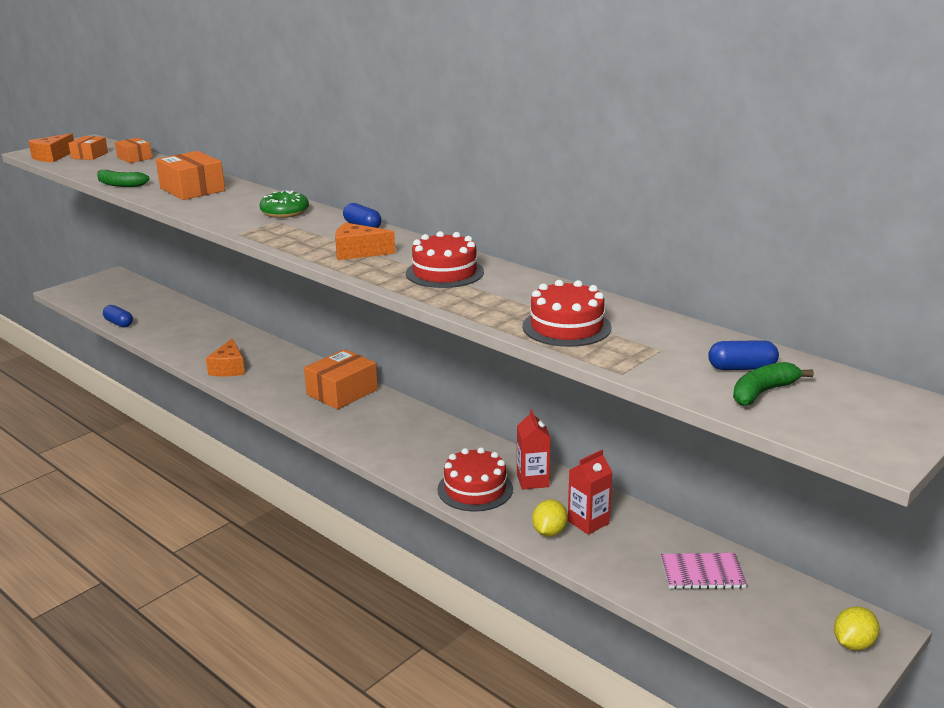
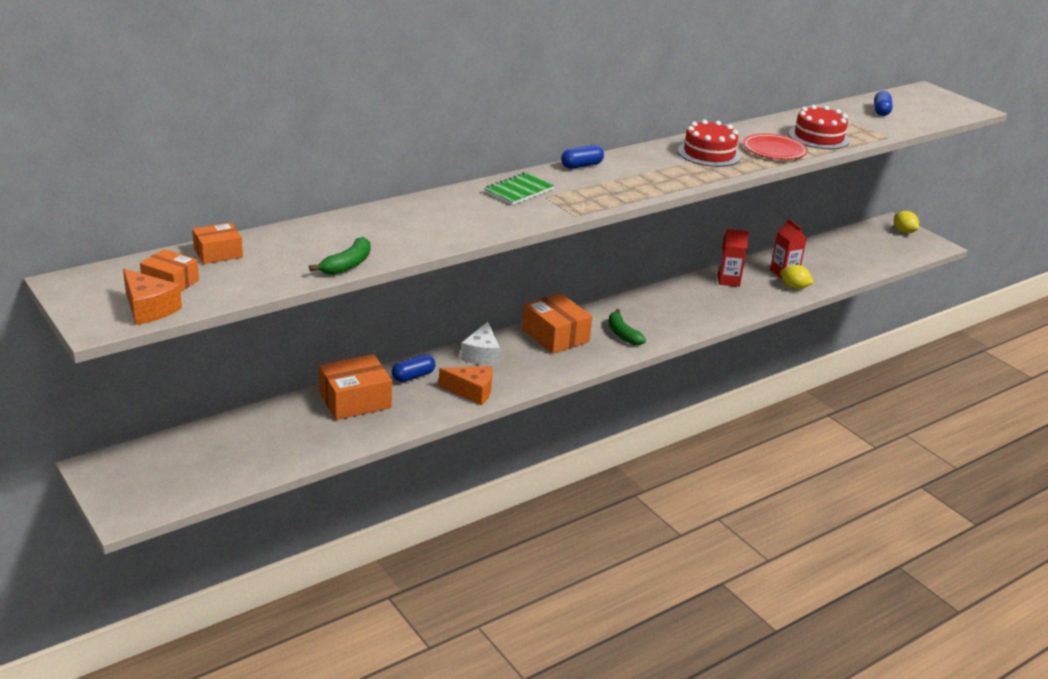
camera: 80 degrees left, 5 degrees up
(119, 323) = (292, 463): blue capsule -> blue capsule (413, 376)
(192, 189) = (402, 227): orange box -> orange box (355, 400)
(285, 212) = (519, 191): green donut -> green notebook
(292, 364) = (481, 355): none -> white cheese
(358, 252) = (651, 175): orange cheese -> none
(475, 489) = (736, 303): red cake -> none
(489, 303) = (774, 150): none -> red plate
(702, 573) = (841, 252): pink notebook -> none
(763, 392) = (911, 114): green banana -> green banana (622, 334)

